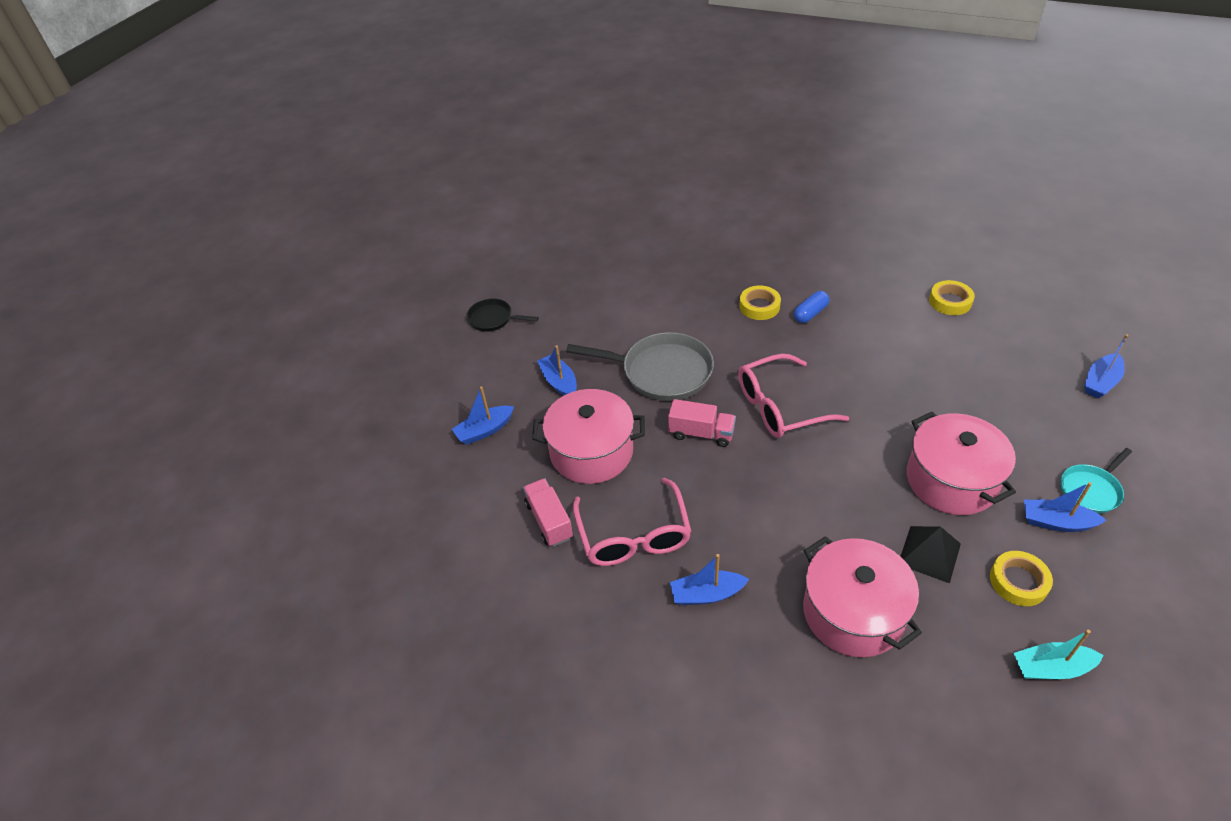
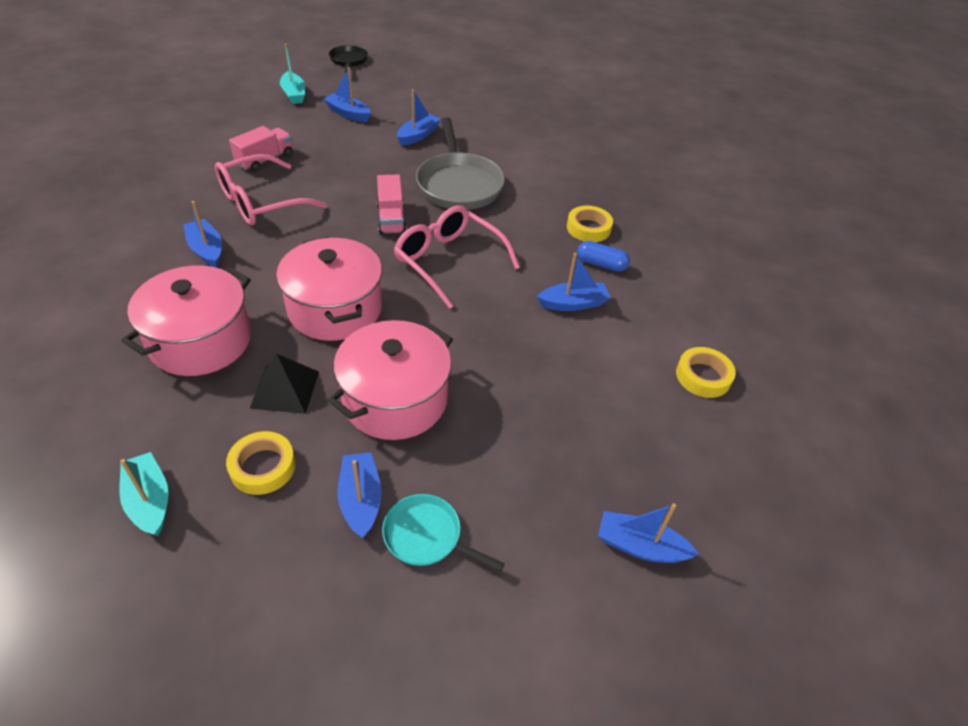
camera: 60 degrees right, 0 degrees up
(412, 473) = (294, 94): none -> turquoise boat
(493, 319) = (475, 92): black pan -> black pan (348, 61)
(591, 452) = (345, 165): pink pot -> pink pot (335, 309)
(856, 344) = (573, 304): none -> blue boat

